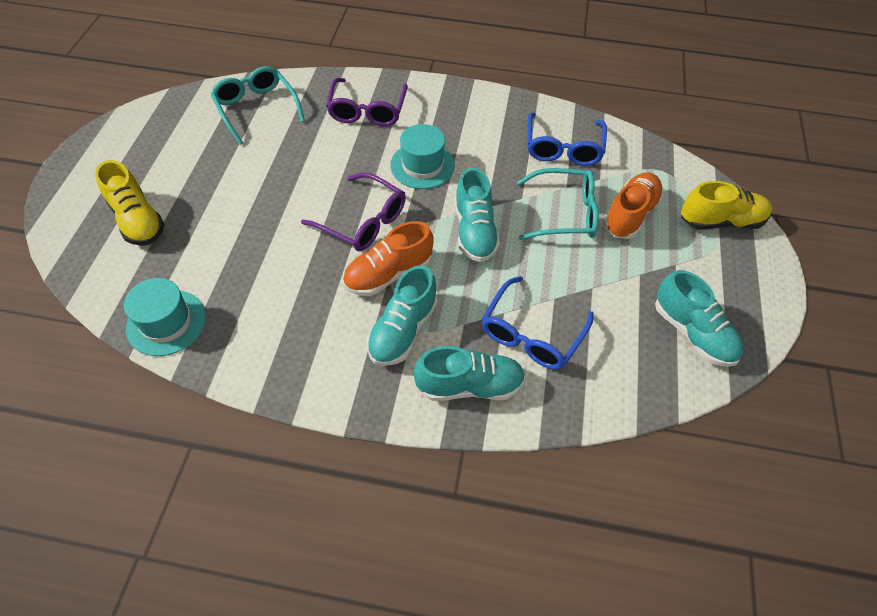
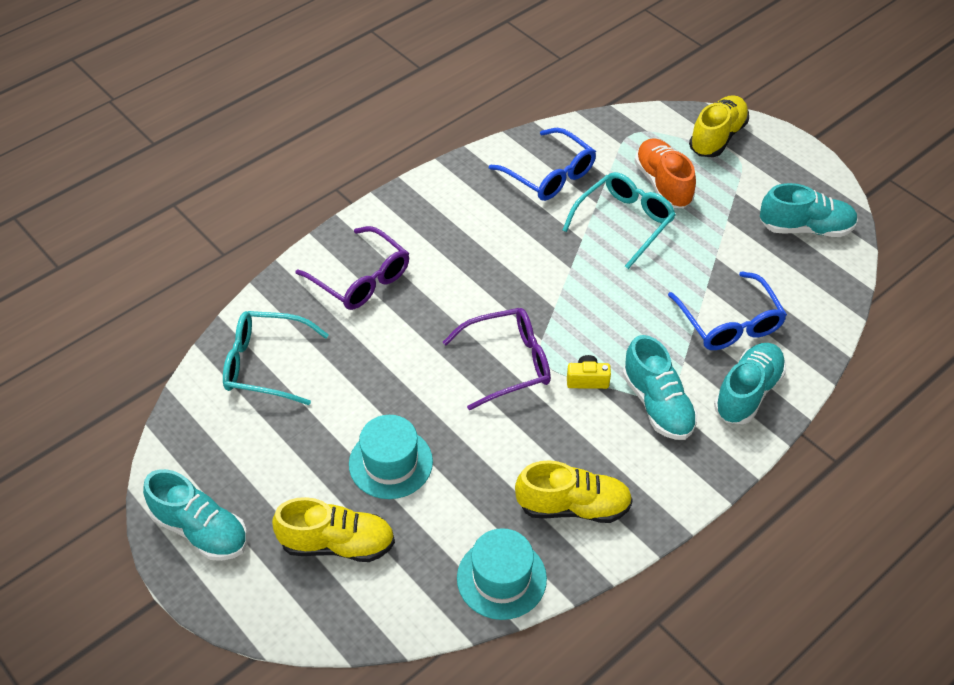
camera: 50 degrees left, 5 degrees down
(261, 330) = (573, 506): none -> yellow shoe
(388, 274) = (587, 380): orange shoe -> yellow camera
(422, 165) = (477, 281): turquoise hat -> turquoise hat (390, 463)
(474, 231) = (591, 293): turquoise shoe -> turquoise shoe (201, 530)

